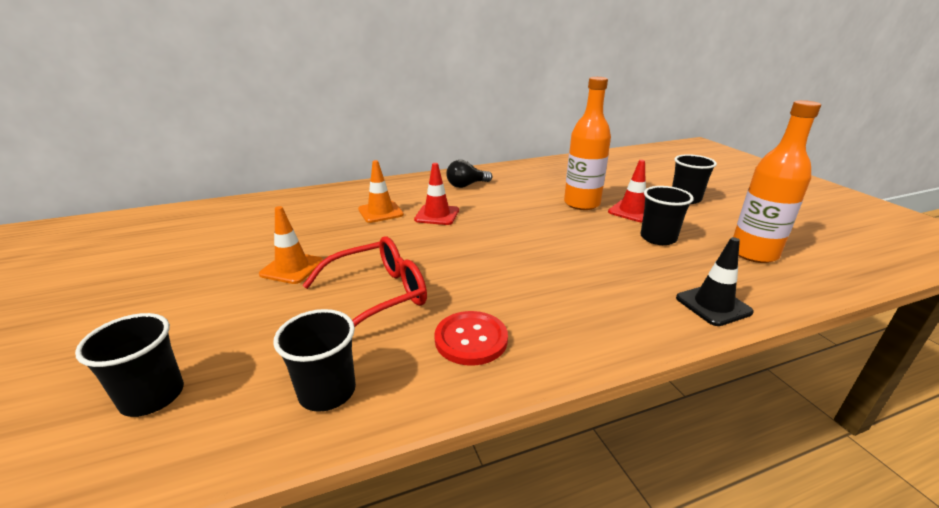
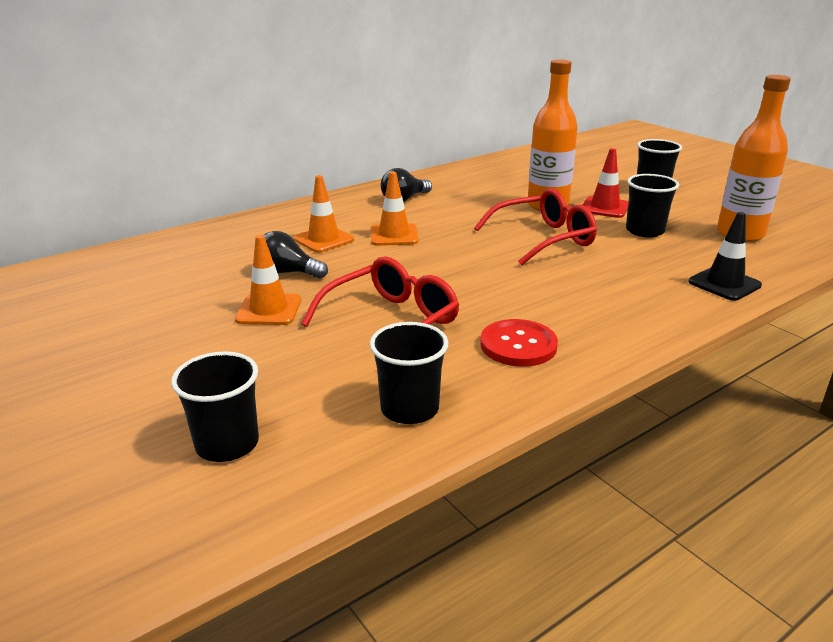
camera: 15 degrees left, 0 degrees up
(332, 237) = (288, 272): none -> black light bulb
(437, 215) = (394, 235): red traffic cone -> orange traffic cone
(560, 234) = (544, 239): none -> red glasses

